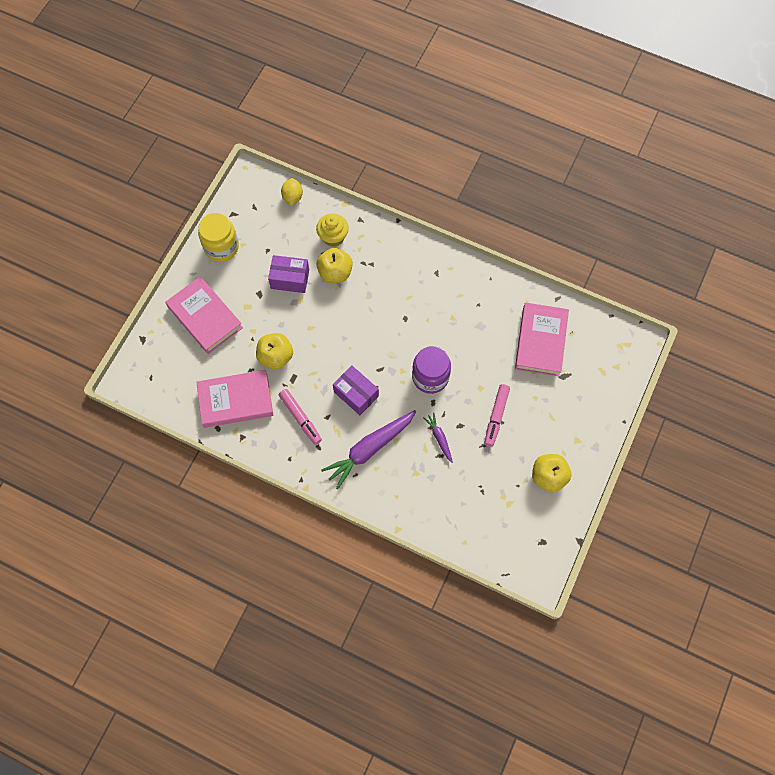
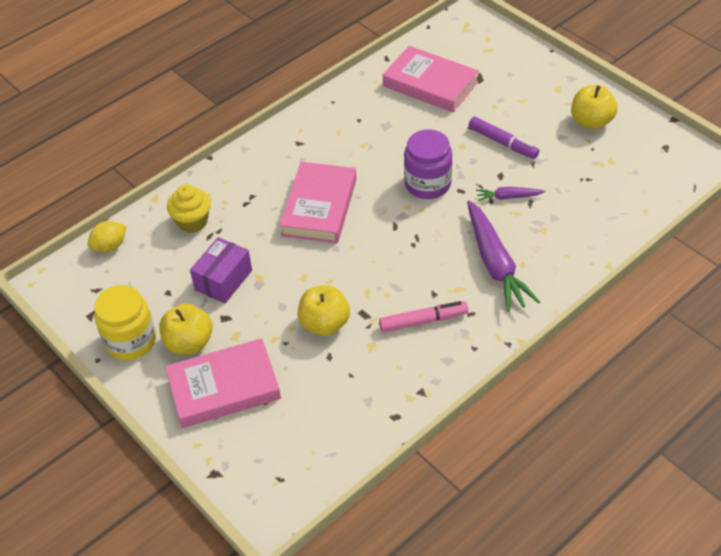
camera: 65 degrees left, 20 degrees down
(236, 400) = (365, 385): pink book -> pink book (319, 207)
(292, 197) = (110, 246): yellow lemon -> yellow lemon turned 60 degrees counterclockwise
(335, 273) = (242, 233): yellow apple -> yellow apple (189, 343)
(356, 394) = (416, 257): purple box -> none
(496, 416) = (503, 143): pink marker -> purple marker

